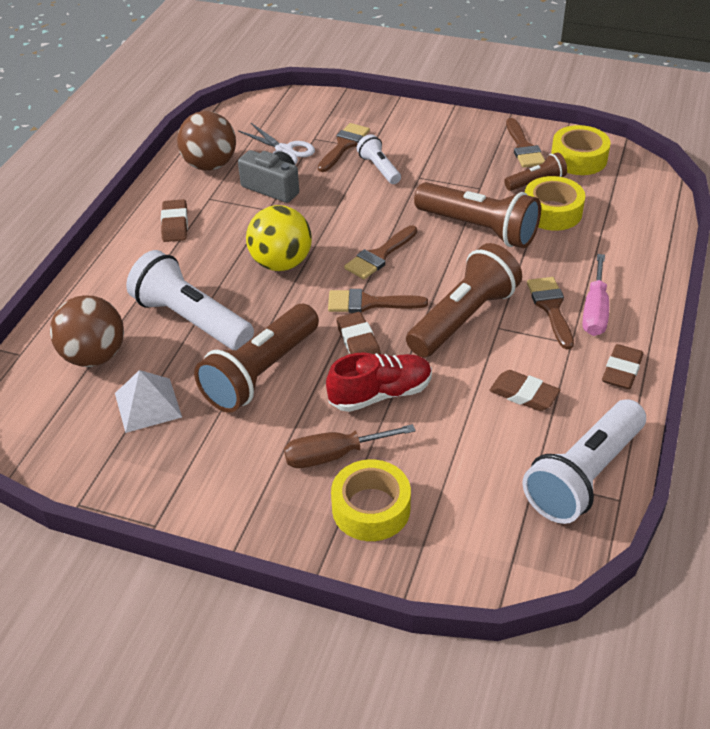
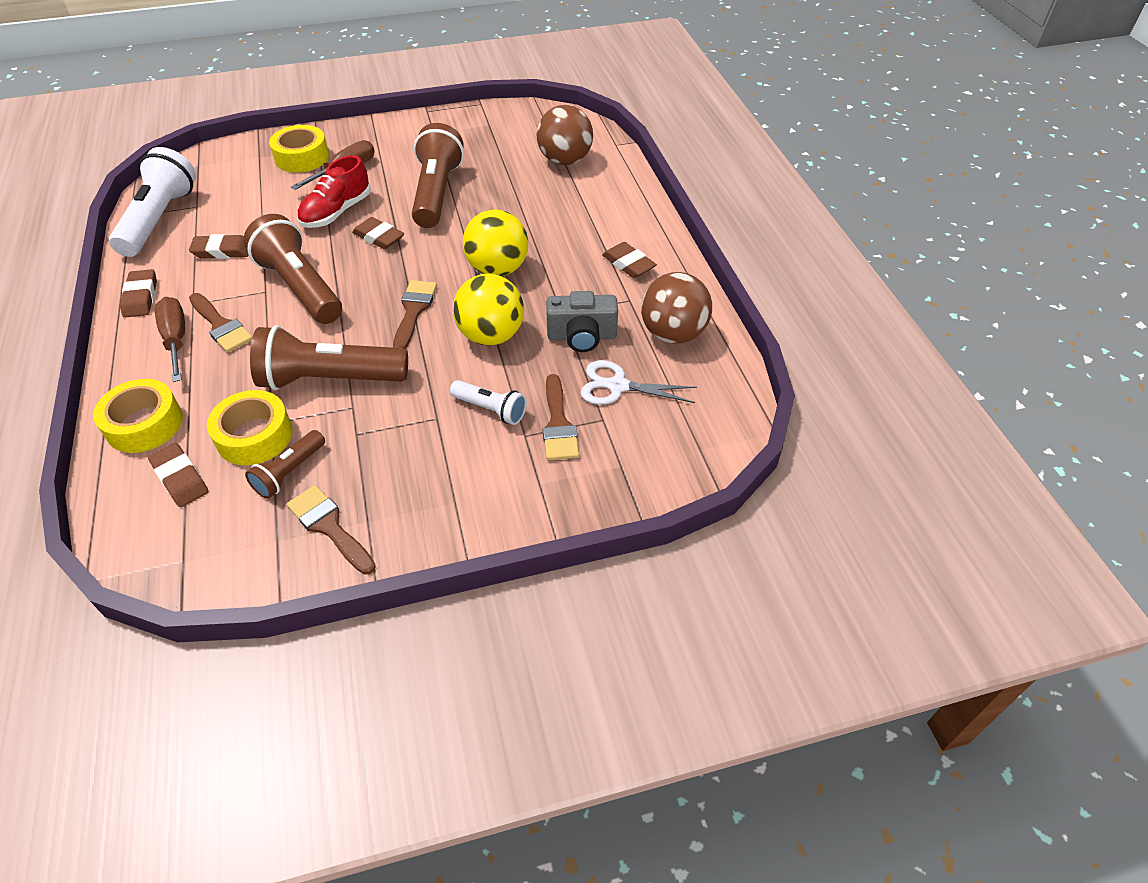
camera: 145 degrees right, 5 degrees up
(148, 405) = (495, 152): white pyramid -> none
(191, 320) = (524, 204): white flashlight -> none
(336, 213) = (491, 335): none -> yellow ball
(369, 303) = (392, 267): brown brush -> none
(463, 318) = (300, 287): brown flashlight -> brown flashlight turned 135 degrees clockwise
(578, 158) = (244, 540): yellow tape -> yellow tape (144, 424)
(595, 311) = (176, 339): pink screwdriver -> brown screwdriver
(613, 205) = (180, 478): none -> brown eraser

